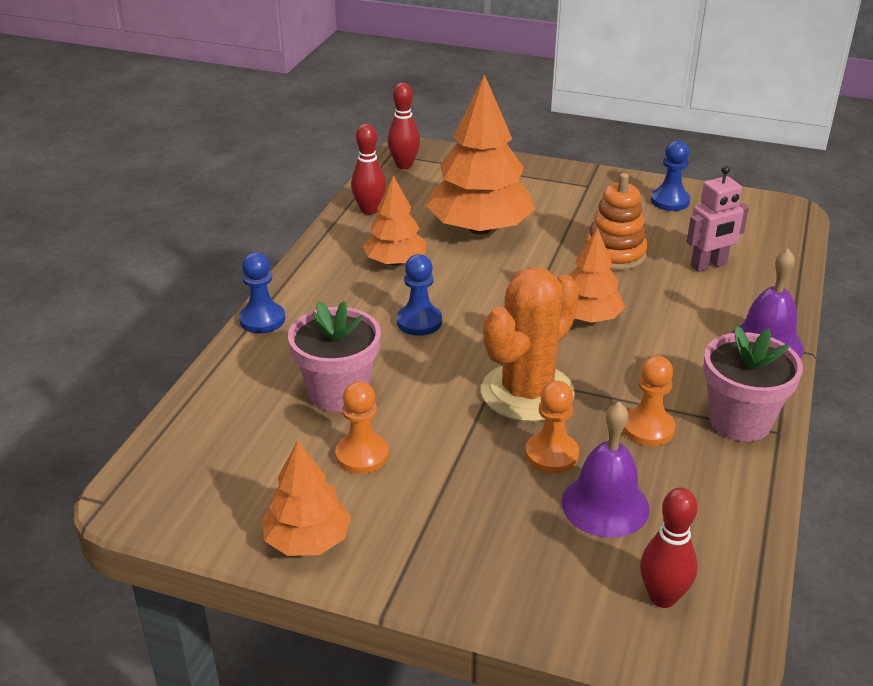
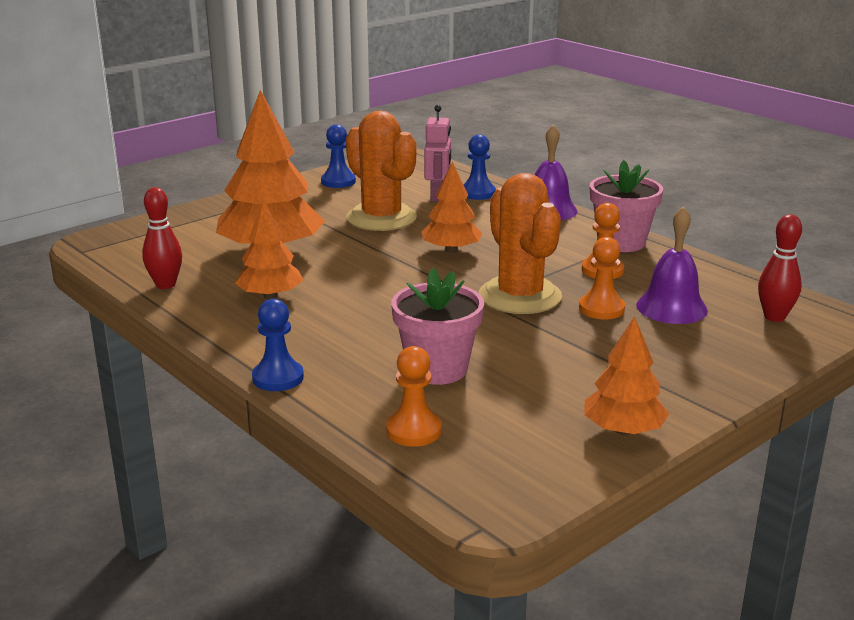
camera: 60 degrees left, 10 degrees down
(362, 455) = (534, 380): orange pawn -> orange pawn (414, 431)
(404, 165) = (113, 251): red bowling pin -> none
(419, 322) = (376, 310): blue pawn -> blue pawn (478, 193)
(614, 254) = (381, 218): orange stacking toy -> orange cactus

